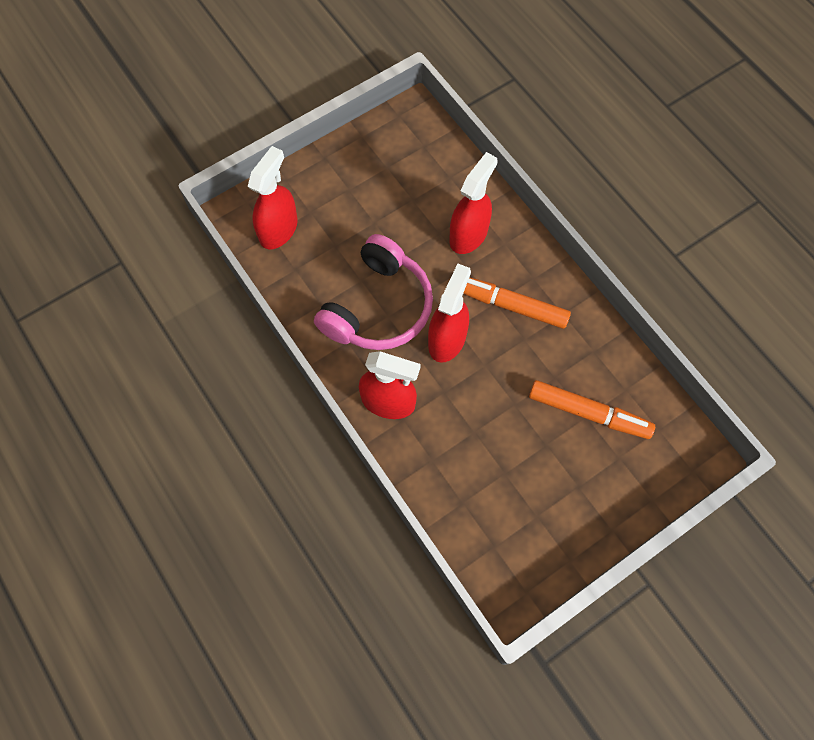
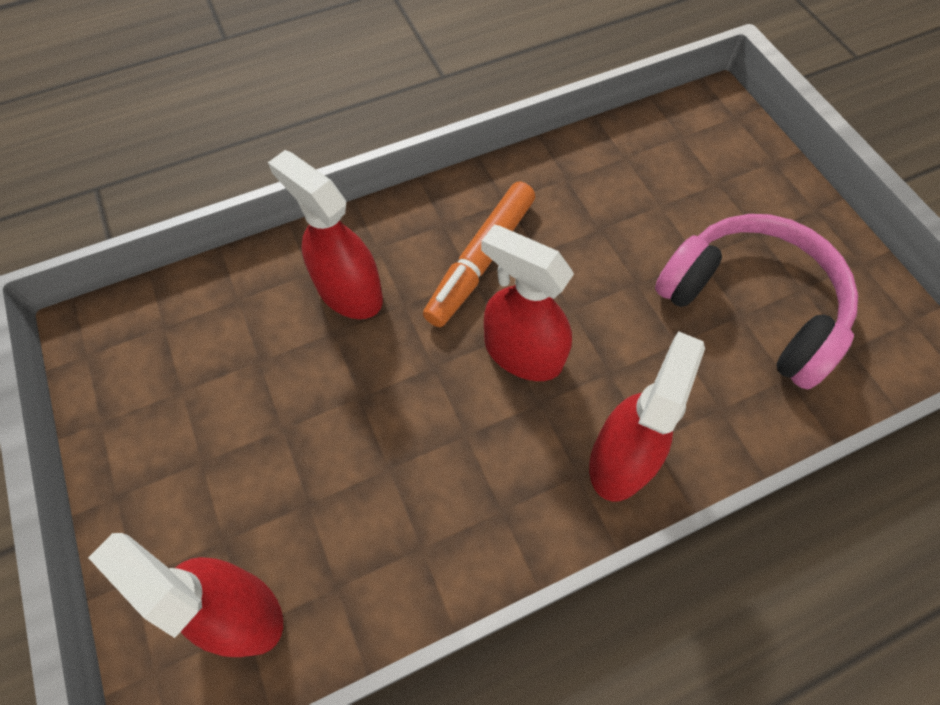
camera: 80 degrees left, 5 degrees down
(378, 307) = (447, 447): pink headphones -> pink headphones (751, 305)
(588, 413) = (656, 202): orange marker -> none

